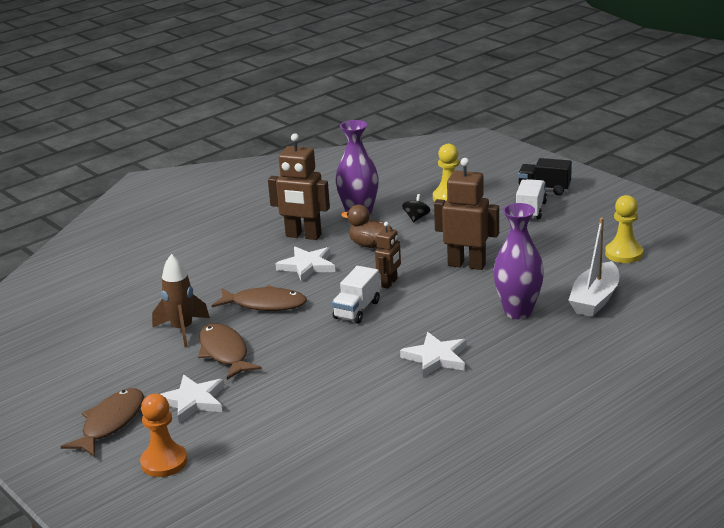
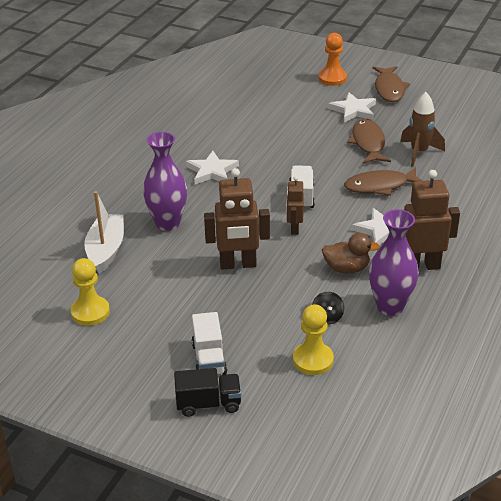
camera: 155 degrees right, 10 degrees up
(225, 353) = (368, 143): brown fish -> brown fish turned 135 degrees counterclockwise

